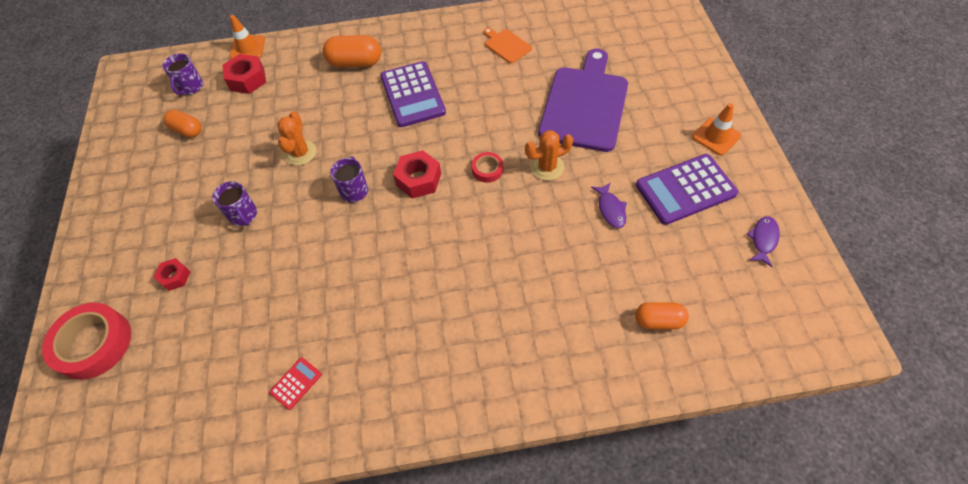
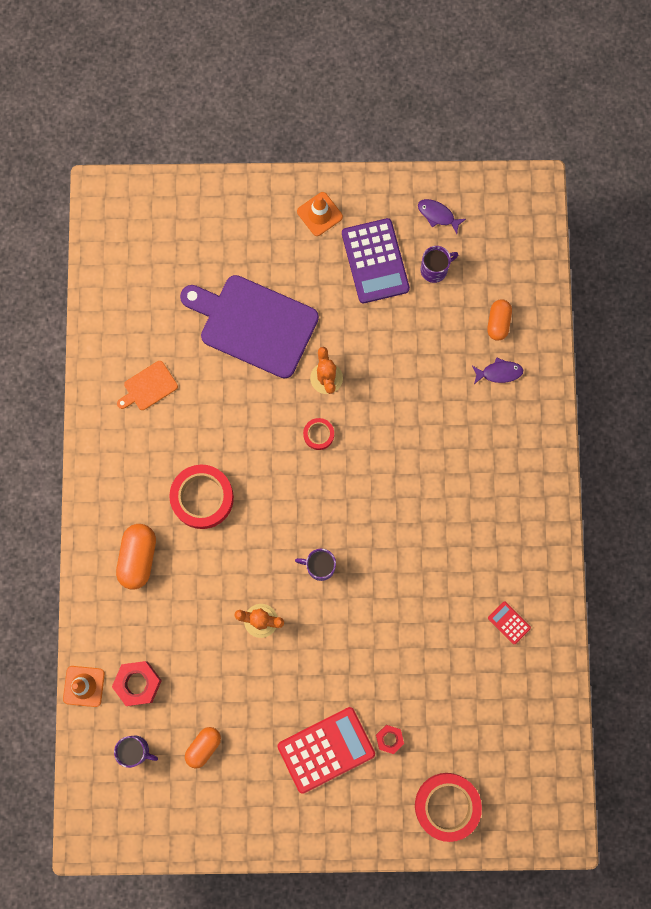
camera: 85 degrees left, 20 degrees up
(172, 223) = (326, 749): none -> red calculator
(243, 215) = (330, 677): purple mug -> purple mug (434, 269)
(412, 95) = (202, 498): purple calculator -> red tape
(418, 179) = (318, 502): red nut -> none
(610, 209) = (385, 332): purple fish -> purple fish (499, 372)

